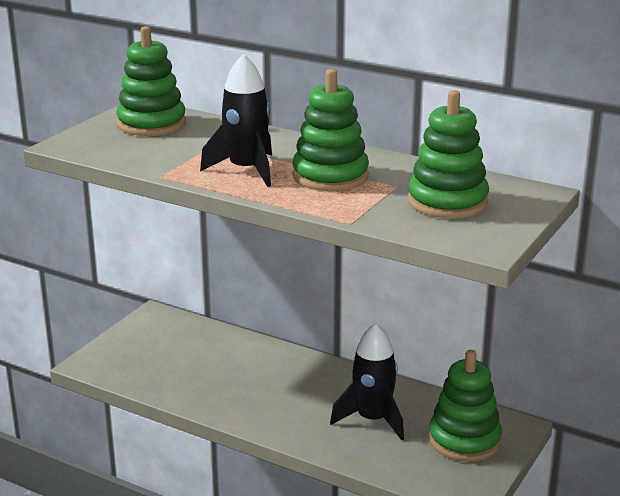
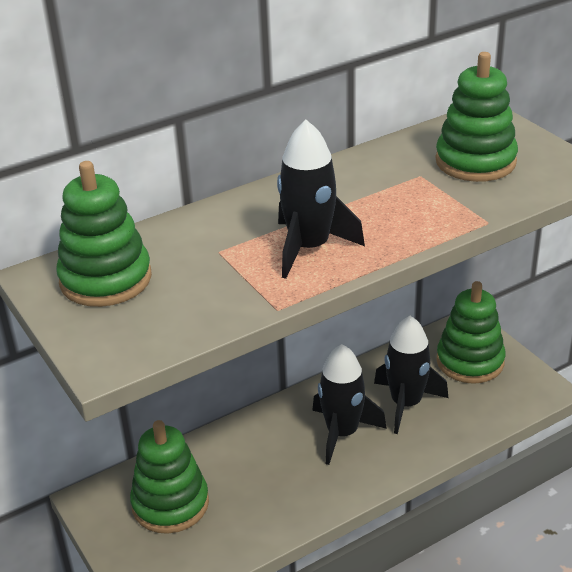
camera: 60 degrees left, 10 degrees up
(308, 397) = (342, 433): none -> black rocket
(330, 176) = (367, 203): green stacking toy -> green stacking toy (170, 504)

